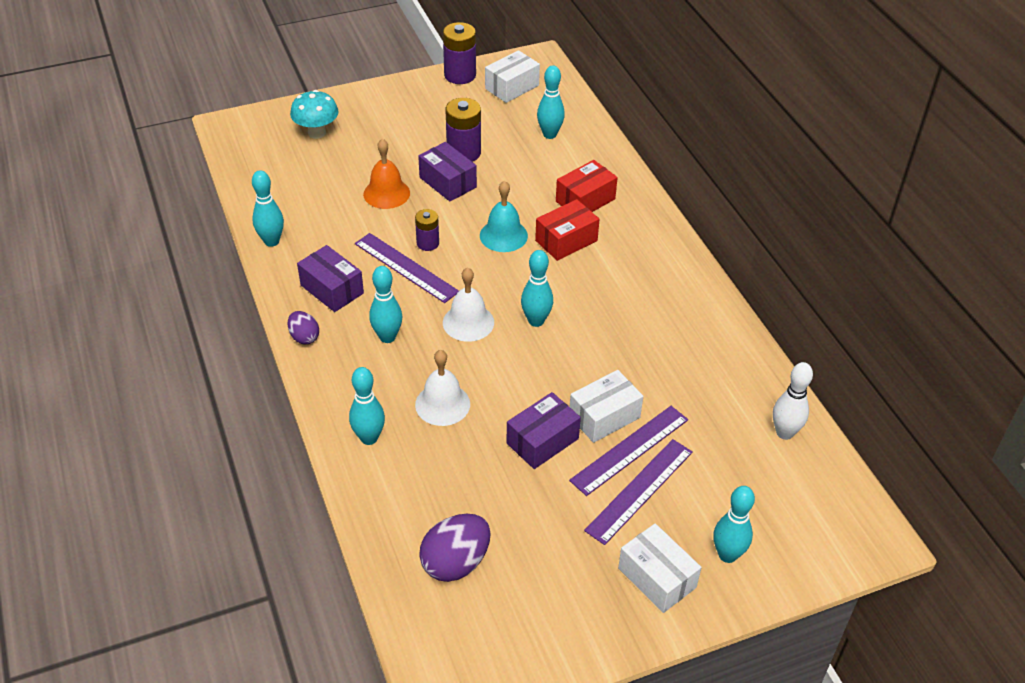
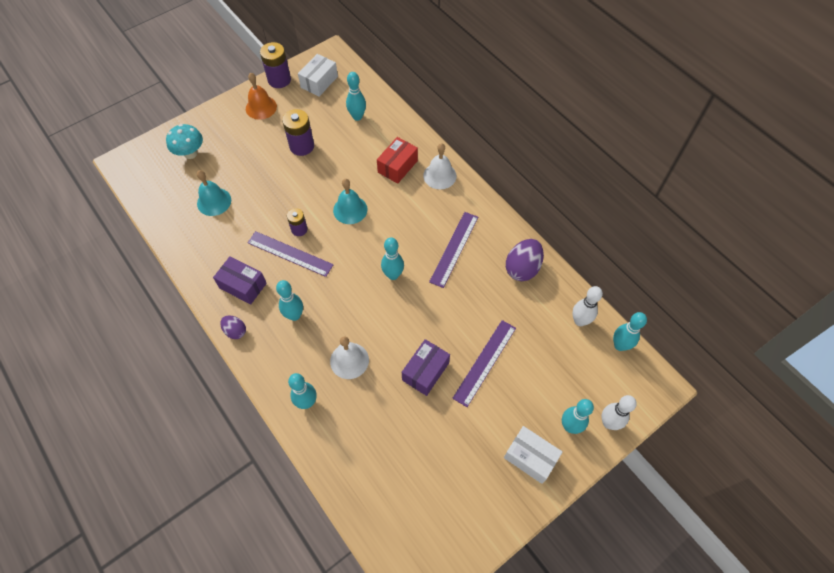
camera: 15 degrees left, 15 degrees up
(271, 241) = (186, 256): turquoise bowling pin -> turquoise bowling pin (619, 345)
(328, 190) = (214, 201): none -> turquoise bell
(386, 193) = (257, 194): orange bell -> orange bell (261, 107)
(448, 182) = (298, 174): purple box -> none
(456, 562) = (396, 485): purple egg -> purple egg (522, 268)
(468, 322) = (347, 288): white bell -> white bell (439, 175)
(566, 241) = (394, 203): red box -> none
(604, 416) = (460, 340): white box -> none
(639, 490) = (500, 392): purple ruler -> purple ruler (454, 249)
(787, 565) = (608, 423): none -> white bowling pin

